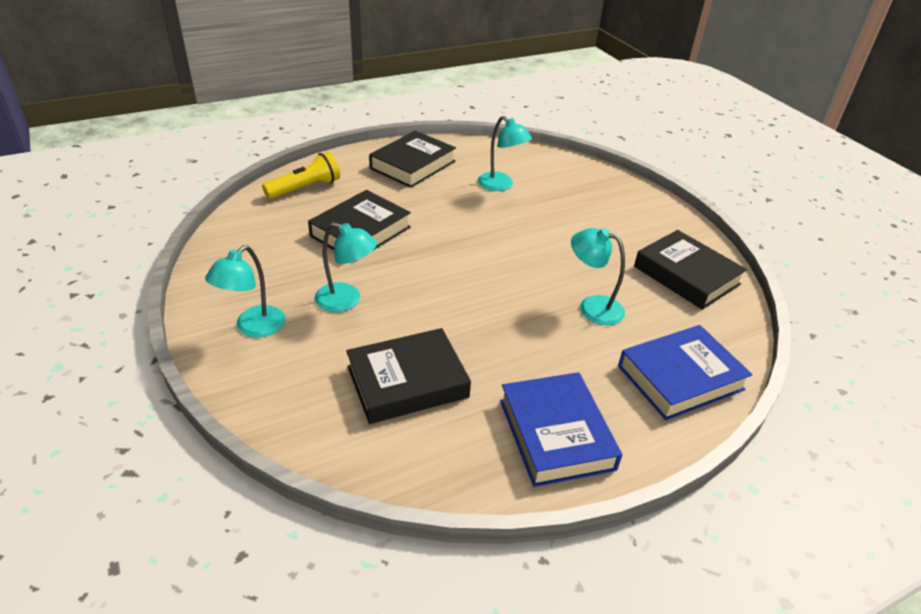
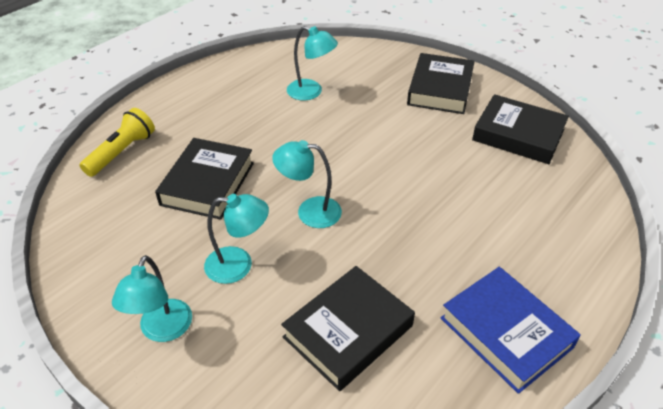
camera: 20 degrees left, 5 degrees up
(413, 165) = (216, 94): black book -> black book (440, 89)
(592, 307) = (462, 193): turquoise lamp -> turquoise lamp (309, 212)
(680, 378) = (570, 237): blue book -> none

